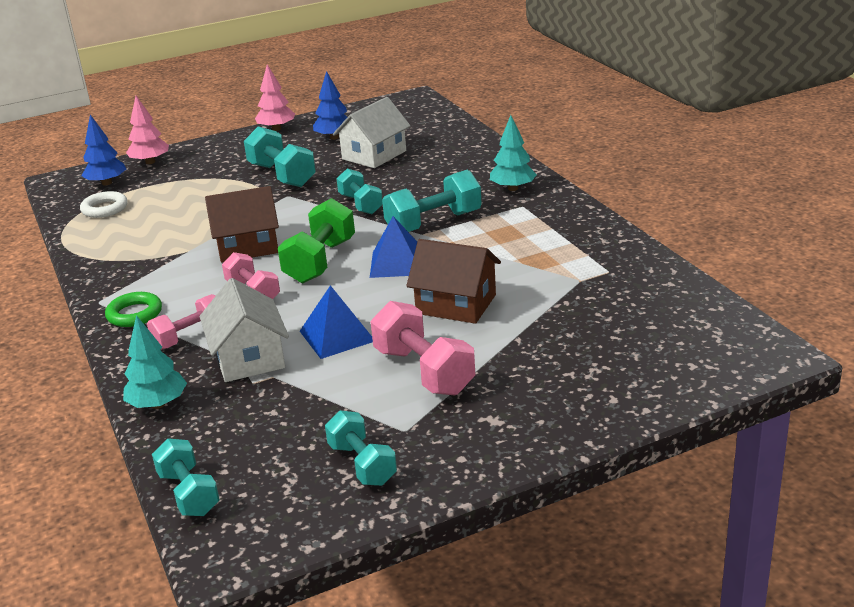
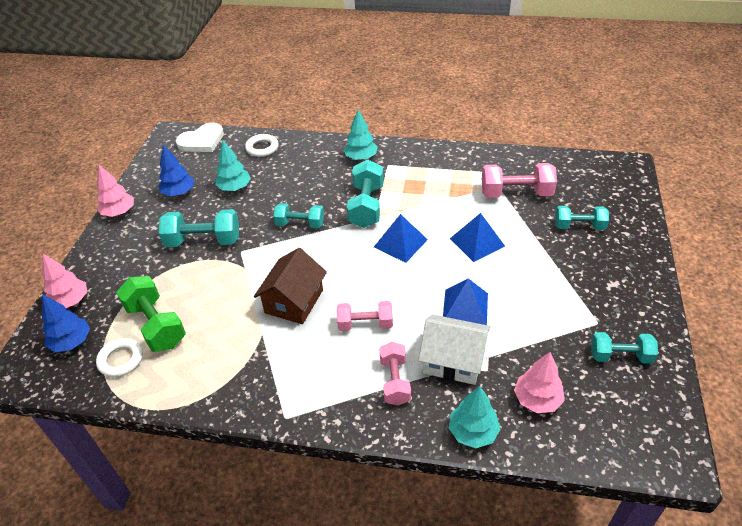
camera: 55 degrees left, 15 degrees up
(134, 314) = (329, 401): green ring -> none
(189, 493) = (596, 453): turquoise dumbbell -> turquoise dumbbell (579, 226)
(237, 428) = (537, 400): none -> pink tree
(320, 261) = (359, 275): green dumbbell -> green dumbbell (156, 325)
(374, 155) = (234, 188): white house -> turquoise tree
(423, 112) = (202, 141): none -> white heart
(424, 371) = (541, 288): pink dumbbell -> pink dumbbell (516, 193)
(453, 140) = (262, 148): none -> white ring
(456, 304) = (477, 242): brown house -> blue pyramid

